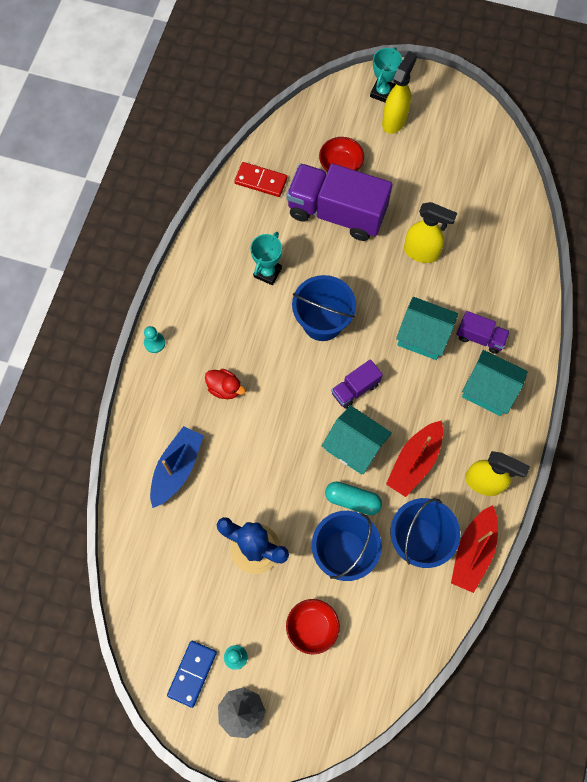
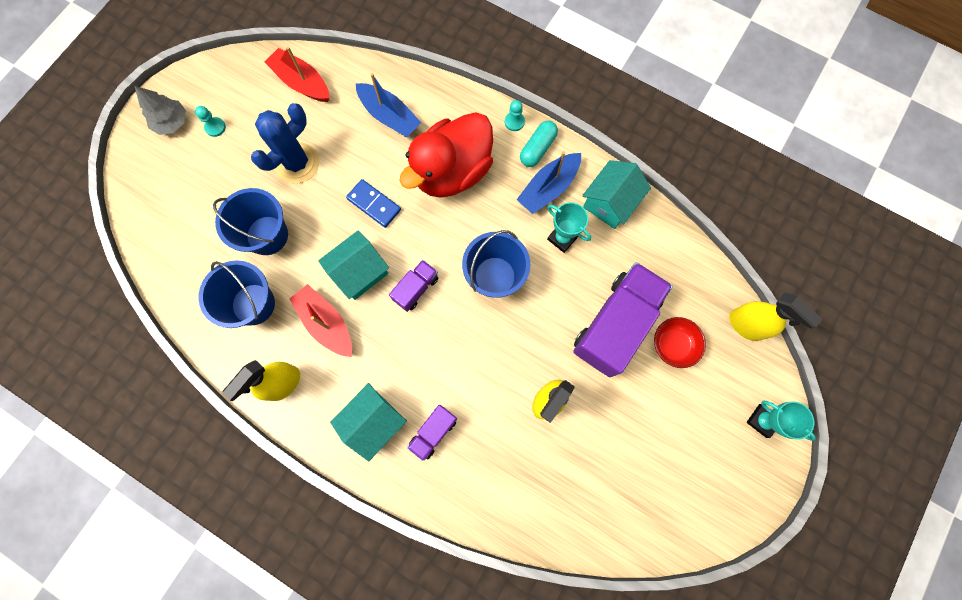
camera: 105 degrees right, 5 degrees up
(192, 673) = (216, 93): blue domino -> blue domino (374, 204)
(219, 295) = (548, 188): none -> blue boat
(225, 388) = (452, 172): red duck -> red duck, size x2.48
(261, 181) = (670, 257): red domino -> none
(312, 627) = (214, 192): red bowl -> none
(352, 500) = (310, 256): turquoise capsule -> turquoise capsule (537, 148)
(355, 389) = (416, 288): purple truck -> purple truck turned 60 degrees clockwise
(394, 121) = (721, 423): yellow spray bottle -> yellow spray bottle (746, 325)
(423, 336) = (452, 372): turquoise house -> turquoise house (610, 203)
(473, 552) = (224, 351): red boat -> red boat (302, 82)

